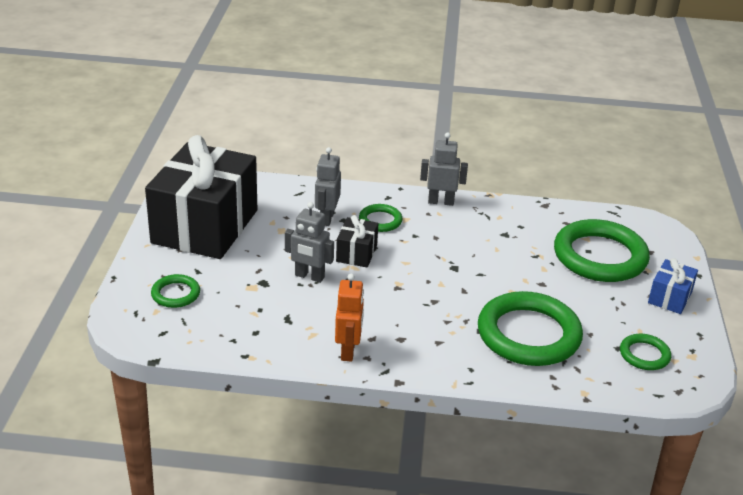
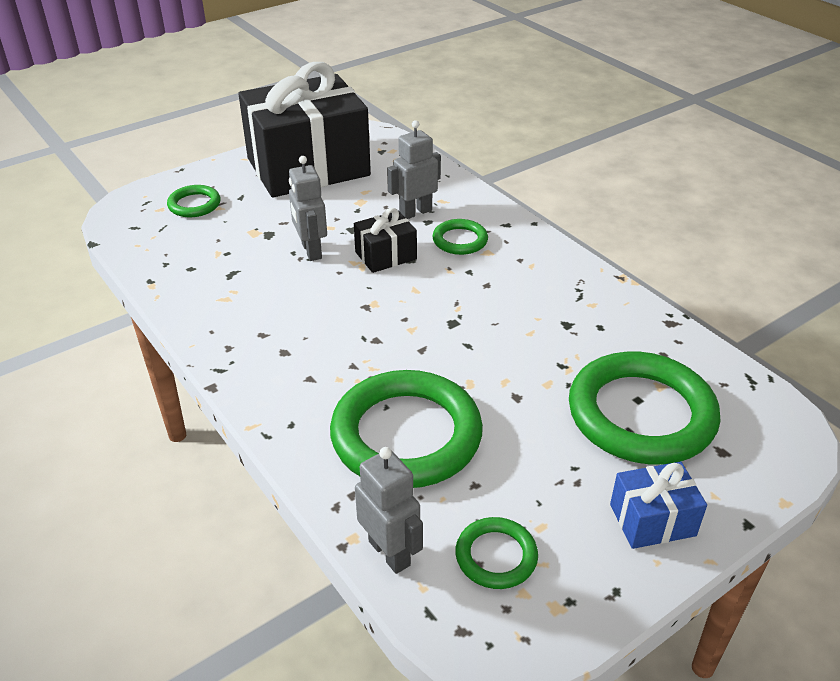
camera: 50 degrees right, 5 degrees up
(348, 351) = (224, 331): orange robot -> none
(441, 202) = (553, 256): grey robot -> grey robot (390, 553)

